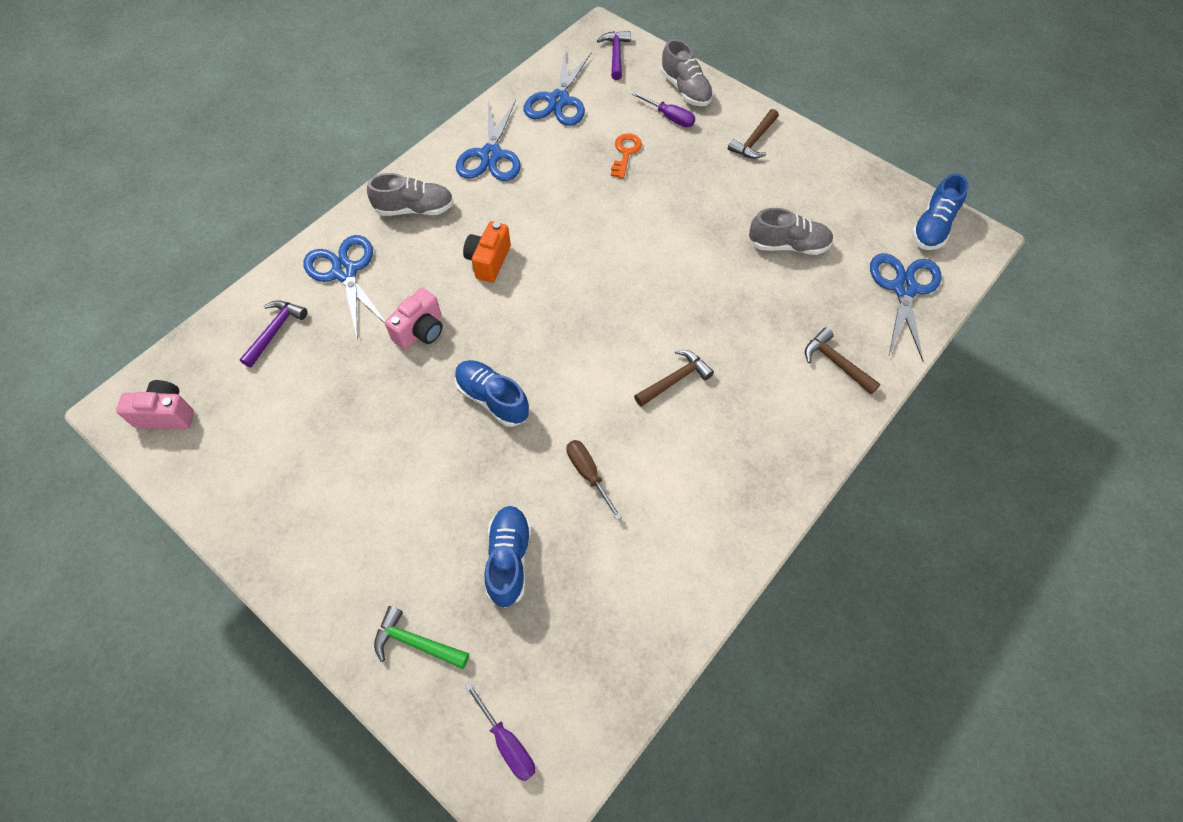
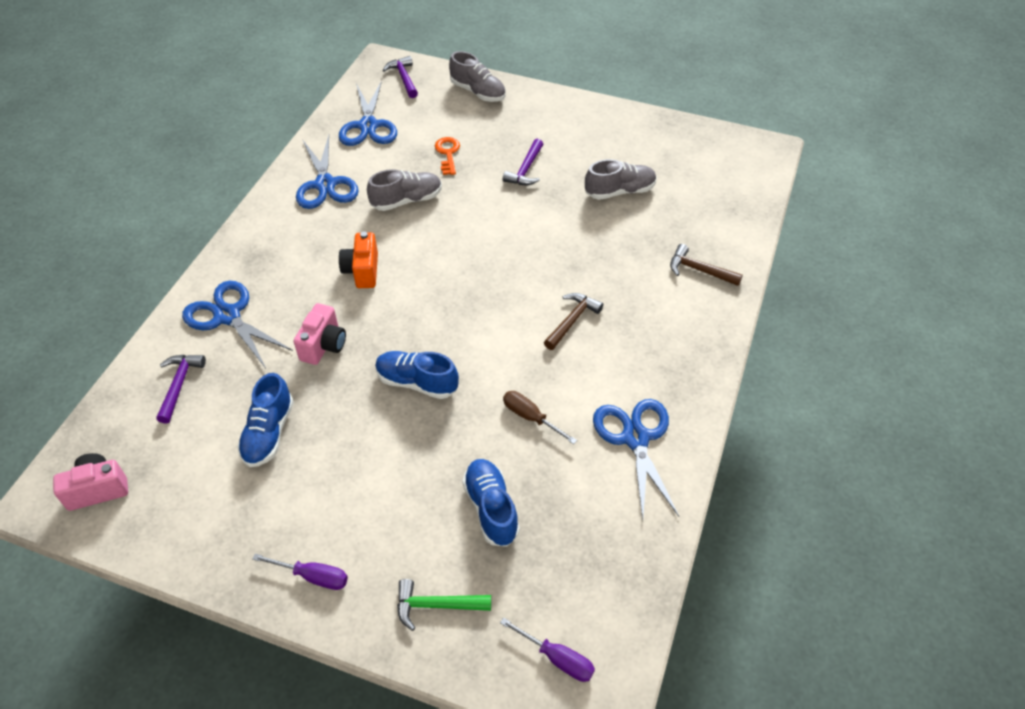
camera: 20 degrees left, 10 degrees down
(415, 209) = (272, 246): grey shoe -> grey shoe (406, 200)
(670, 117) = (474, 117): purple screwdriver -> purple screwdriver (313, 576)
(698, 193) = (525, 170): none -> purple hammer
(754, 141) = (555, 118): brown hammer -> none
(904, 288) = (728, 200): blue scissors -> blue scissors (635, 438)
(932, 227) = (729, 148): blue shoe -> blue shoe (269, 433)

